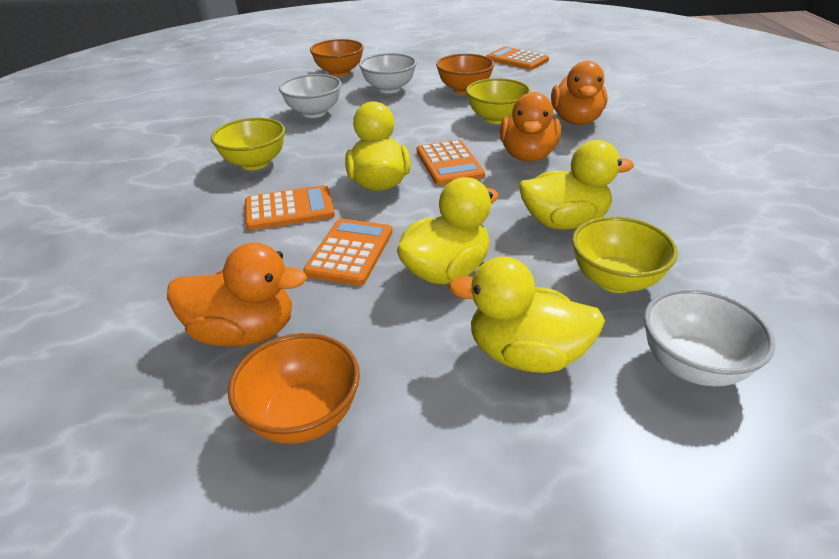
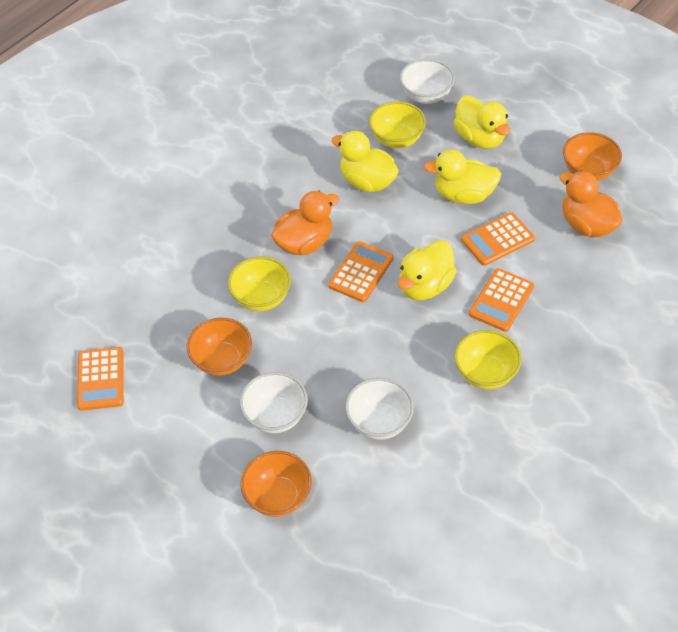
camera: 135 degrees left, 15 degrees up
(289, 209) = (501, 300): orange calculator -> orange calculator turned 90 degrees counterclockwise
(576, 120) = (217, 253): orange duck -> none

